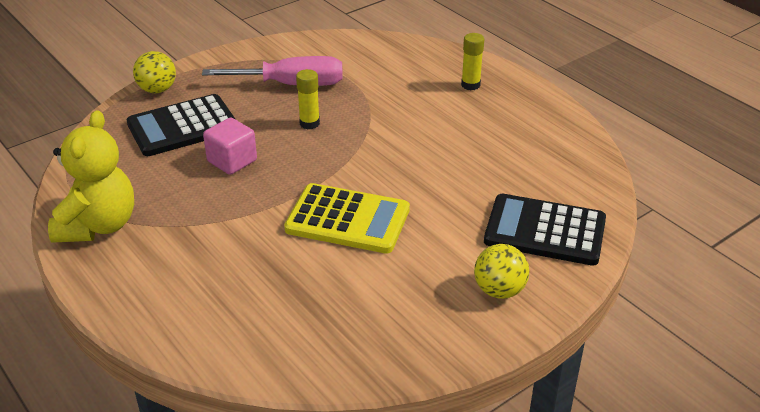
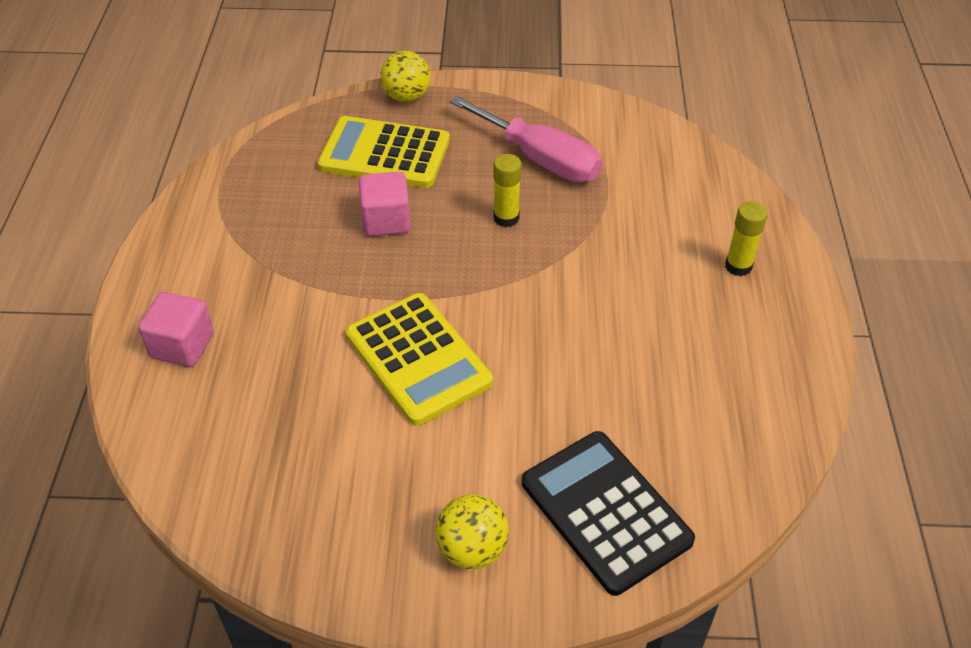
camera: 40 degrees right, 10 degrees up
(98, 225) = (205, 224): yellow teddy bear -> none
(175, 299) = (182, 346): none -> pink cube
(183, 126) = (384, 154): black calculator -> yellow calculator

